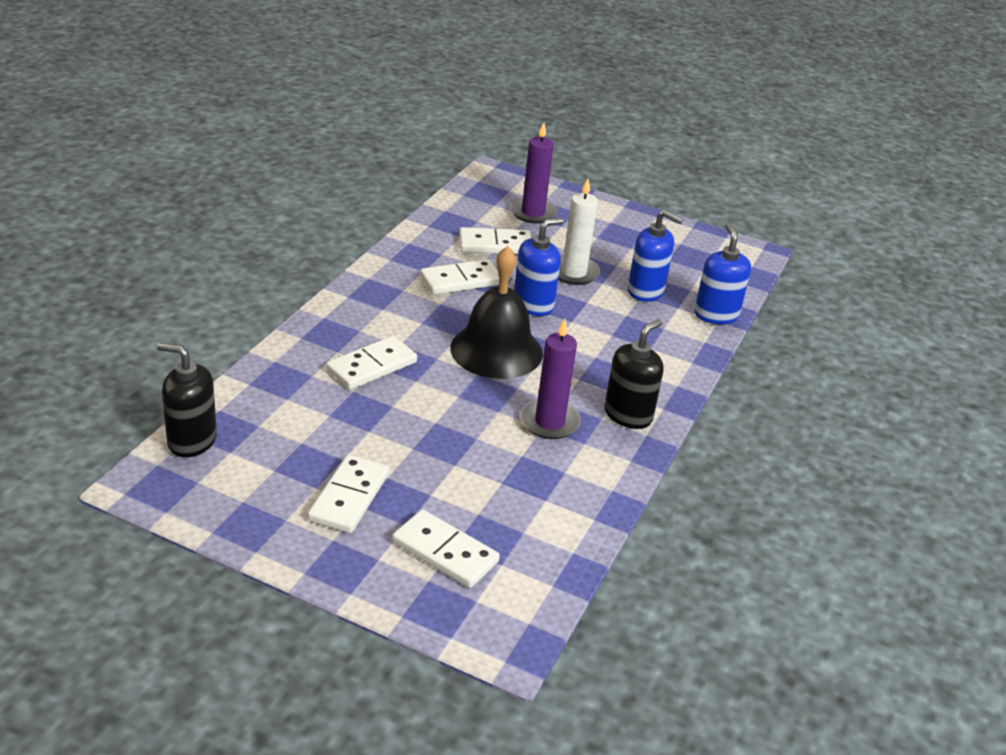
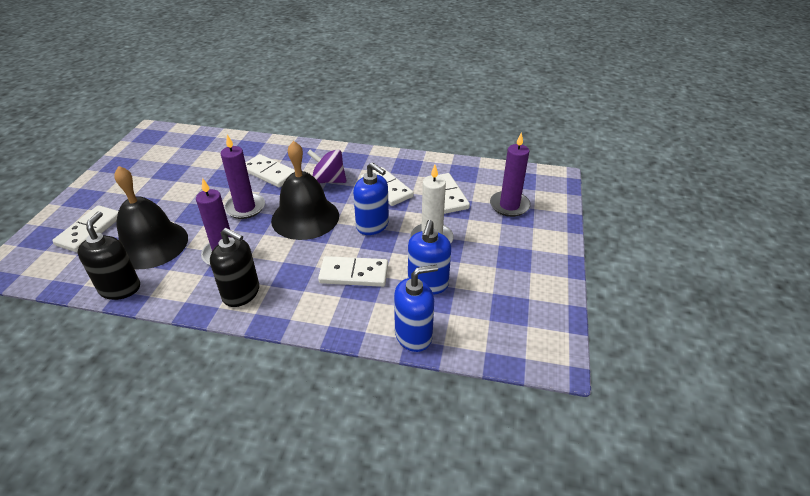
camera: 80 degrees right, 5 degrees up
(192, 441) = (187, 135): black soap dispenser -> black soap dispenser (120, 288)
(349, 497) = (141, 189): white domino -> white domino (354, 274)
(418, 319) = (328, 180): none -> purple spinning top
(452, 396) = (245, 208): none -> purple candle
(504, 487) = (151, 244): none -> black bell

